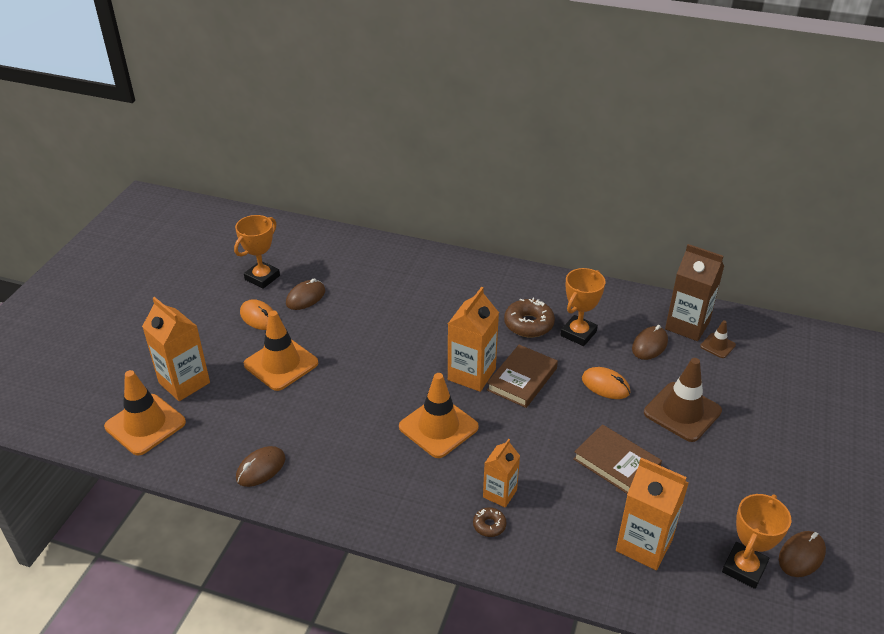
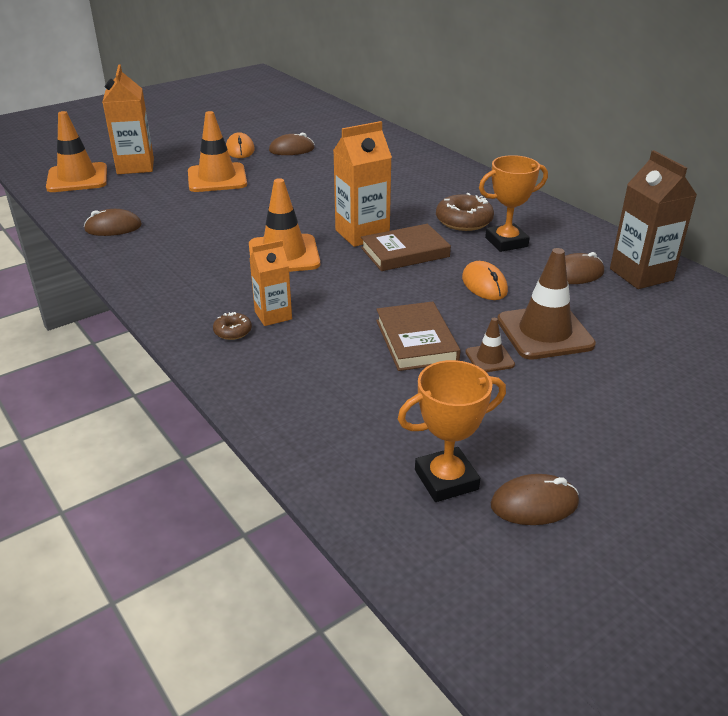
camera: 35 degrees right, 5 degrees down
(262, 278) = (275, 131): orange trophy -> none
(644, 545) = (359, 410): orange carton -> none
(717, 346) = (659, 300): brown traffic cone -> brown traffic cone (489, 358)

